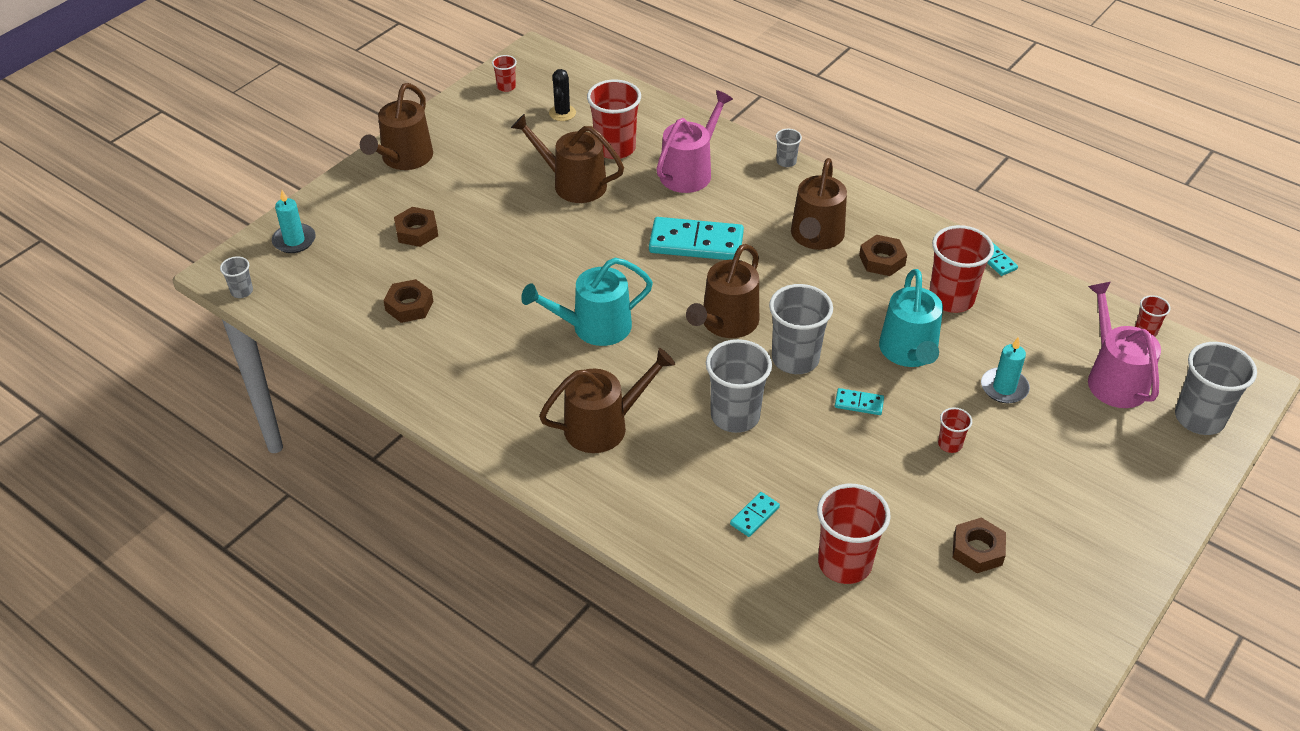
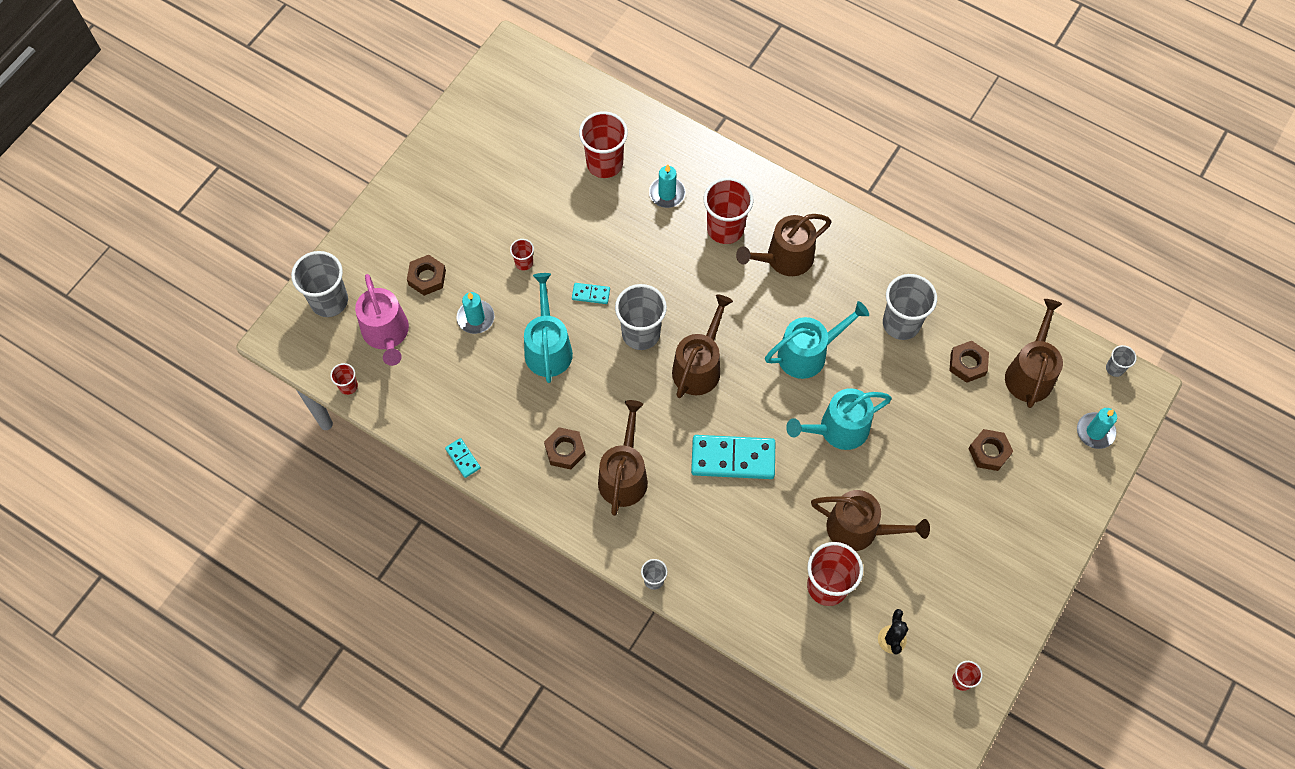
camera: 175 degrees right, 20 degrees up
(404, 158) = (1034, 553): brown watering can -> brown watering can (1030, 373)
(575, 259) = (838, 429): none -> turquoise watering can
(689, 172) = (748, 556): pink watering can -> none
(735, 416) = (686, 275): grey cup -> grey cup (901, 323)
(754, 516) = (667, 193): turquoise domino -> turquoise candle
(951, 299) = (507, 409): red cup -> red cup (725, 229)
(977, 550) = (514, 180): brown nut -> brown nut (427, 277)

